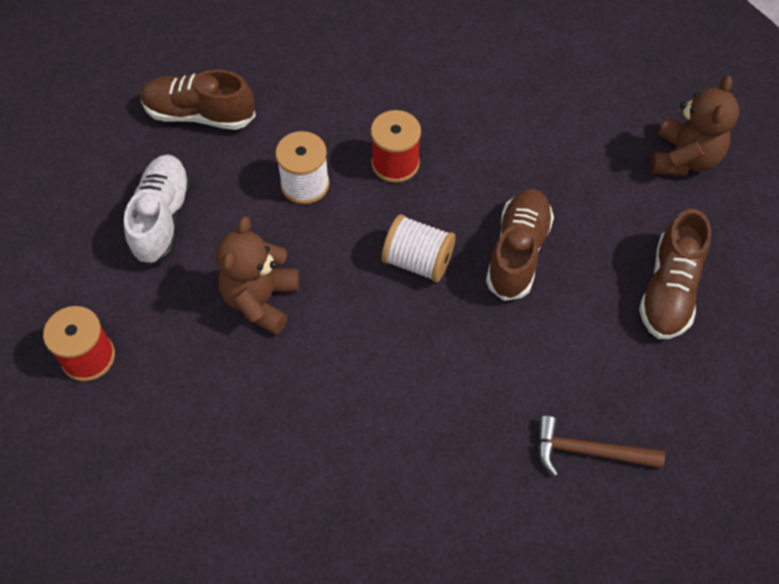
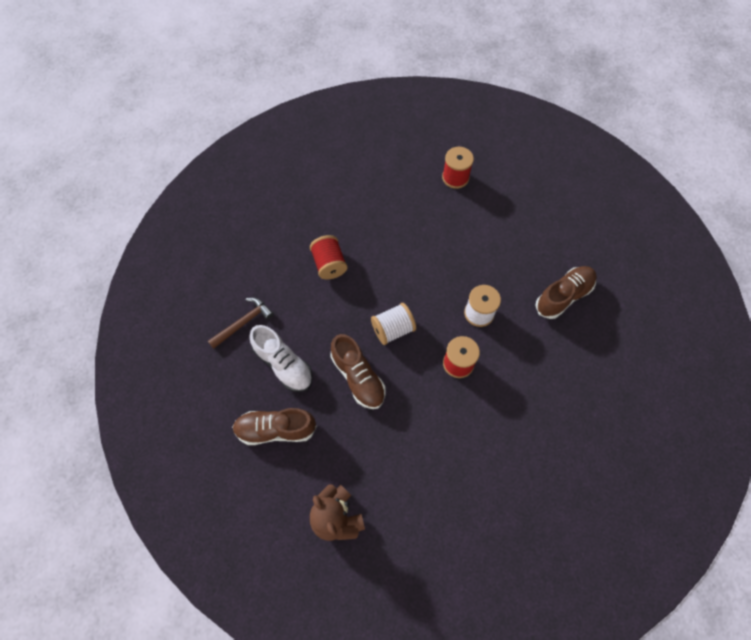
camera: 130 degrees right, 5 degrees up
(162, 218) = (507, 242): white shoe -> white shoe (283, 364)
(261, 300) = (429, 253): brown teddy bear -> none
(394, 414) = (329, 264): none -> red spool
(669, 289) = (276, 429): brown shoe -> brown shoe turned 60 degrees counterclockwise

